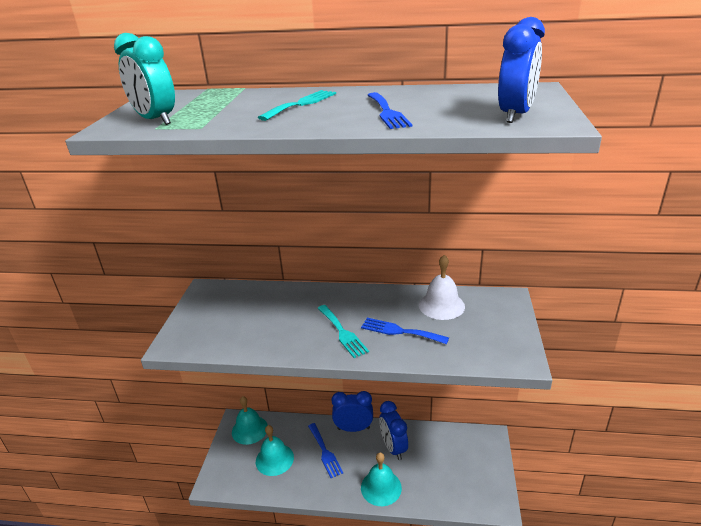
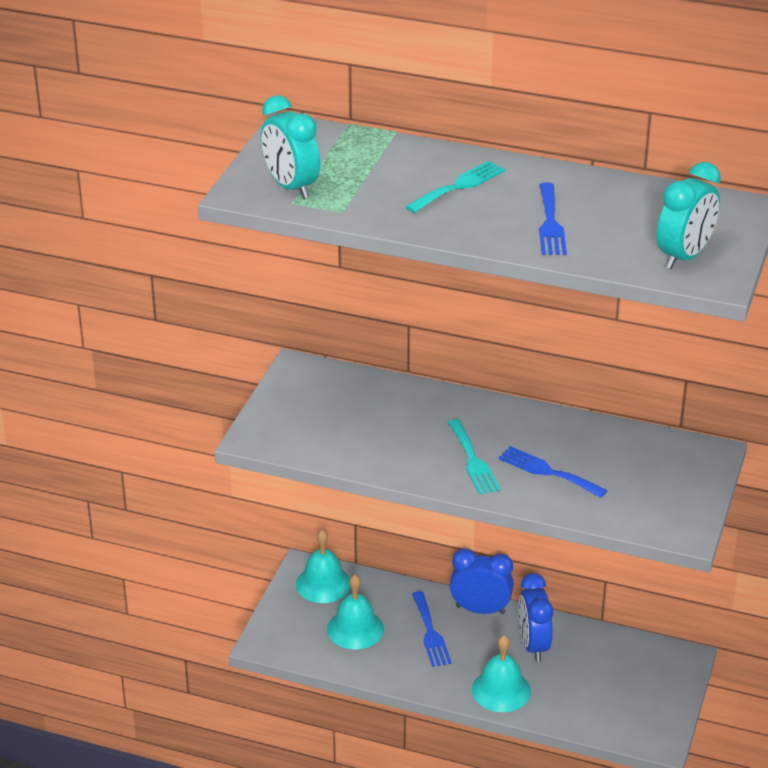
camera: 10 degrees right, 5 degrees up
(441, 305) = (616, 447): white bell -> none
(515, 115) = (684, 257): blue clock -> turquoise clock

